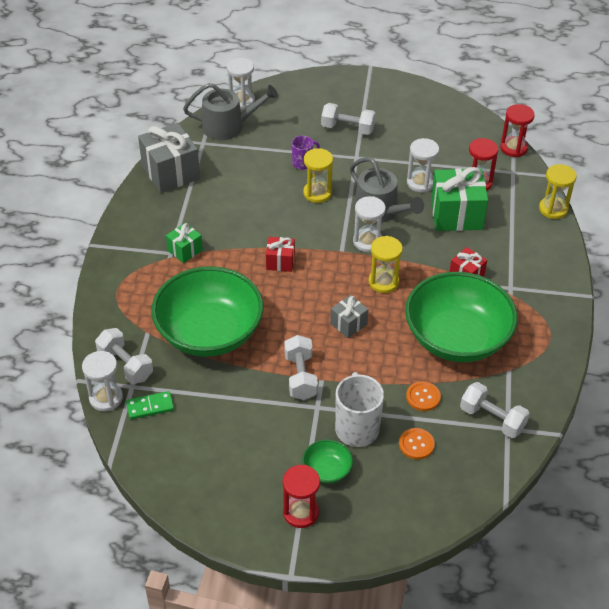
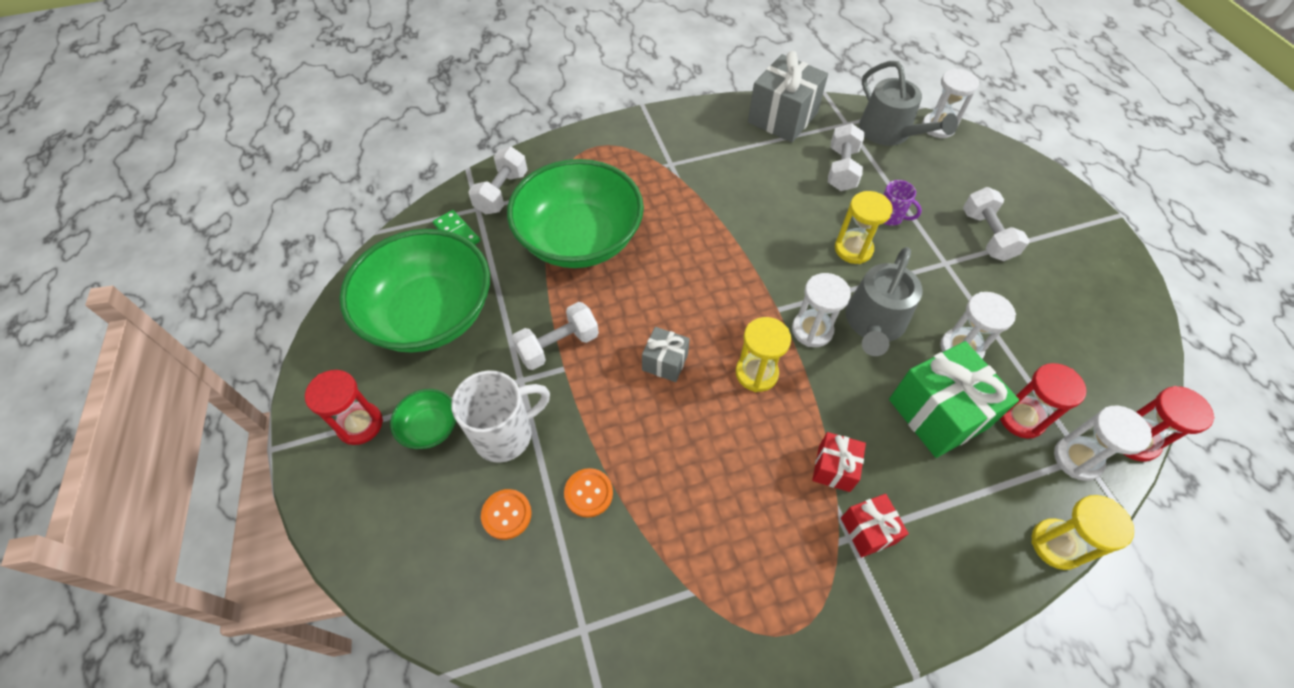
camera: 65 degrees right, 10 degrees up
(106, 398) = (453, 196): white hourglass -> white hourglass (1077, 459)
(185, 250) = (681, 173): green gift -> none
(280, 262) = (720, 258): red gift -> red gift (868, 530)
(457, 338) = (712, 498): green bowl -> green bowl (430, 314)
(492, 419) = (590, 600): white dumbbell -> white dumbbell (841, 169)

